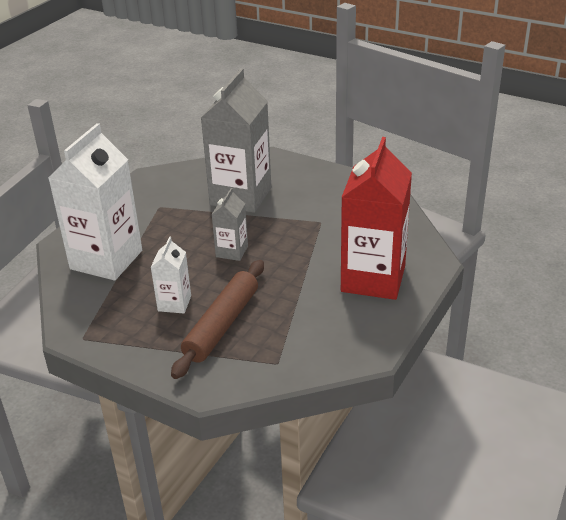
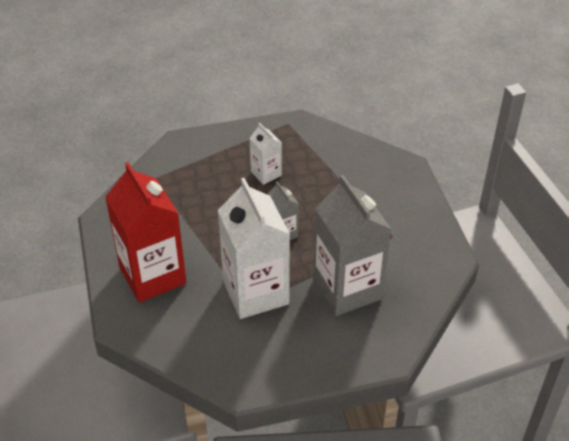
camera: 135 degrees right, 10 degrees up
(106, 260) = (356, 173): white carton -> white carton (255, 292)
(221, 325) = (217, 179): brown rolling pin -> none

